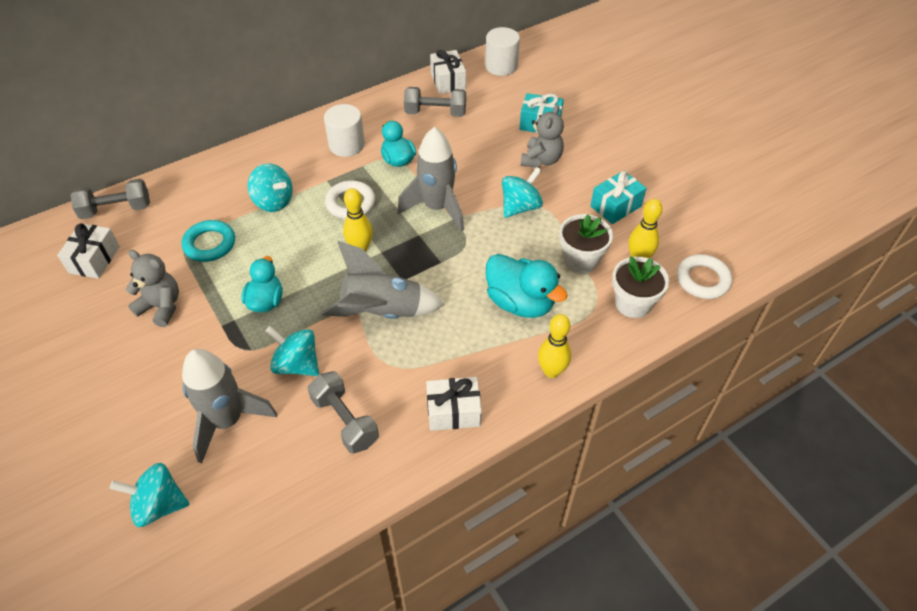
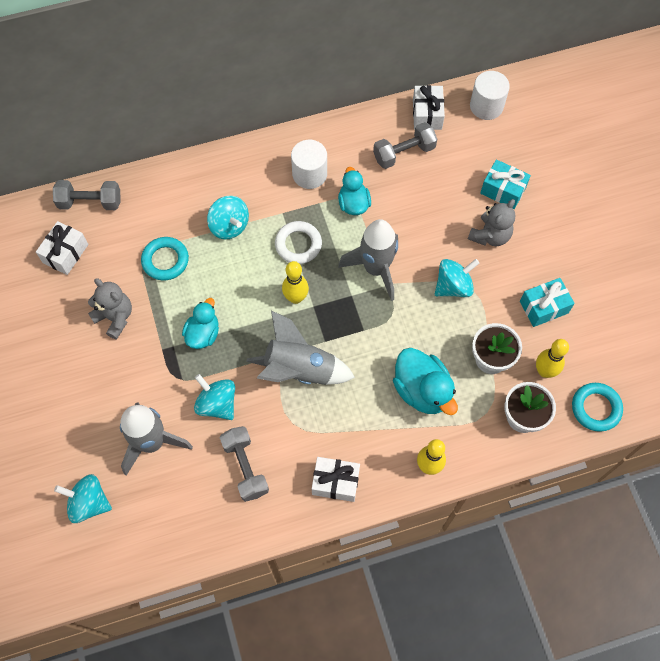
camera: 15 degrees right, 15 degrees up
(435, 113) = (404, 153): grey dumbbell -> grey dumbbell turned 45 degrees counterclockwise
(702, 280) = (596, 408): white ring -> turquoise ring

